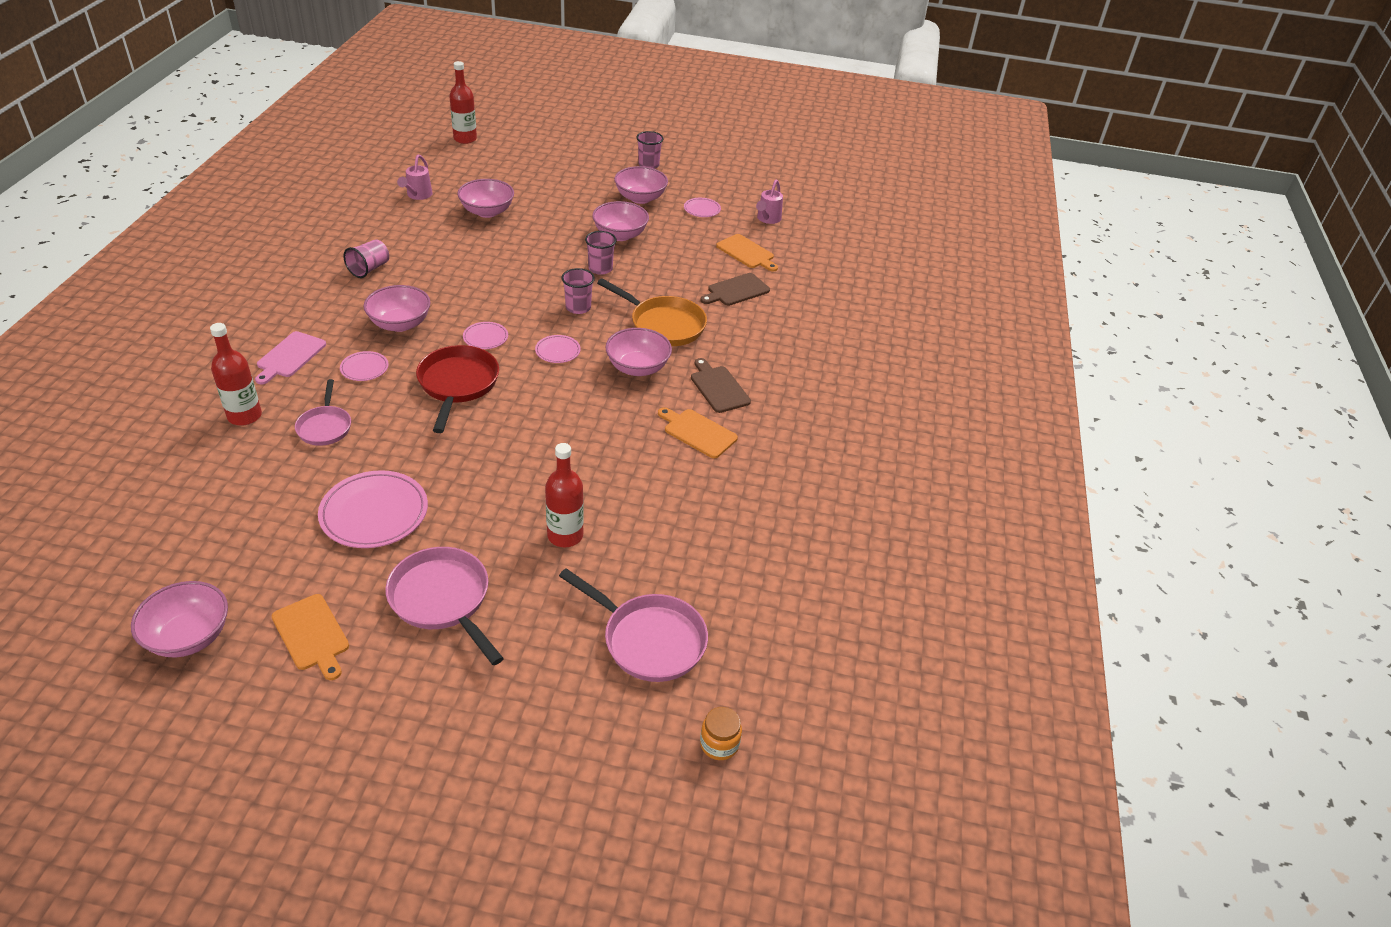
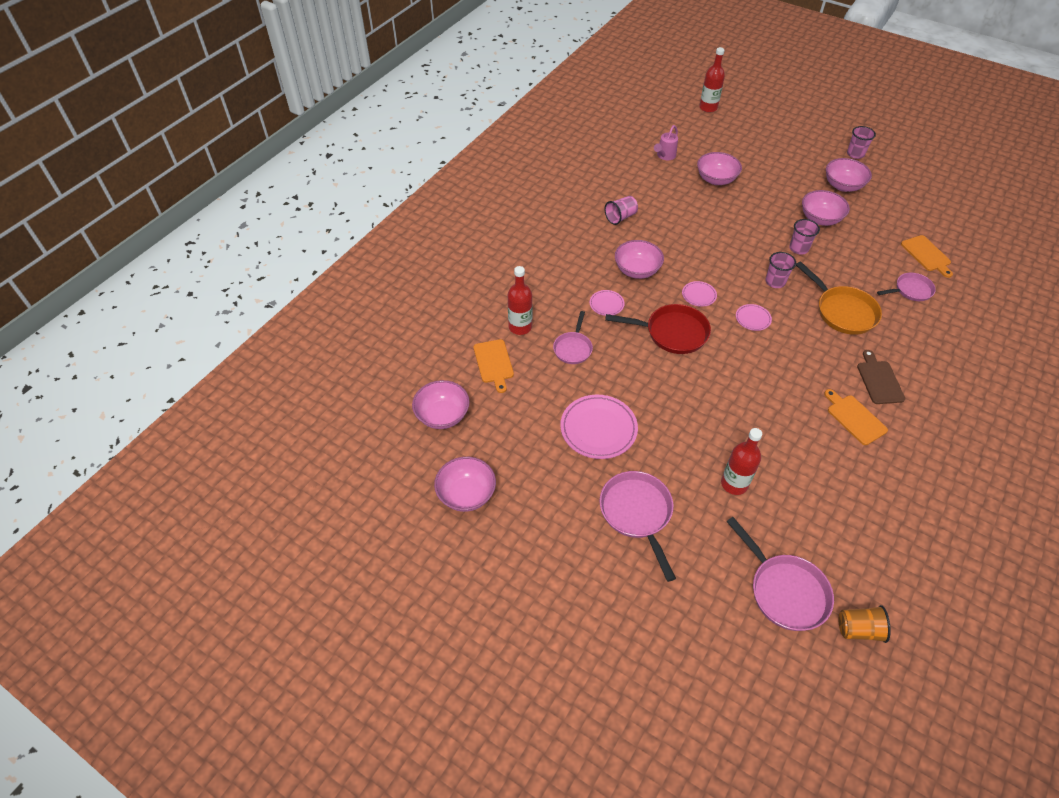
camera: 25 degrees right, 10 degrees up
(289, 356) = (556, 283): pink cutting board -> none
(312, 635) = (545, 516): orange cutting board -> orange cutting board (494, 363)
(457, 385) = (672, 333): red pan -> red pan turned 75 degrees clockwise
(637, 367) = (814, 347): pink bowl -> pink bowl (442, 415)
(702, 209) = (894, 205): pink plate -> none
(719, 744) = (825, 696): orange jar -> none
(736, 290) = (911, 290): brown cutting board -> pink pan
(745, 658) = (858, 629): none -> orange cup
(767, 219) = (951, 224): pink watering can -> none

